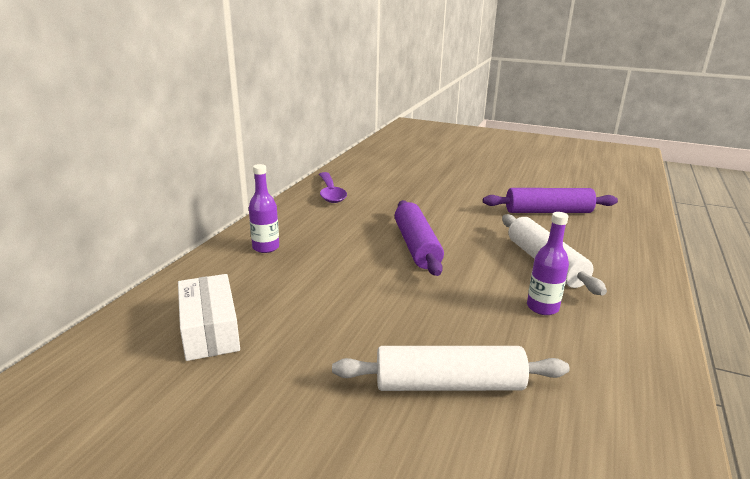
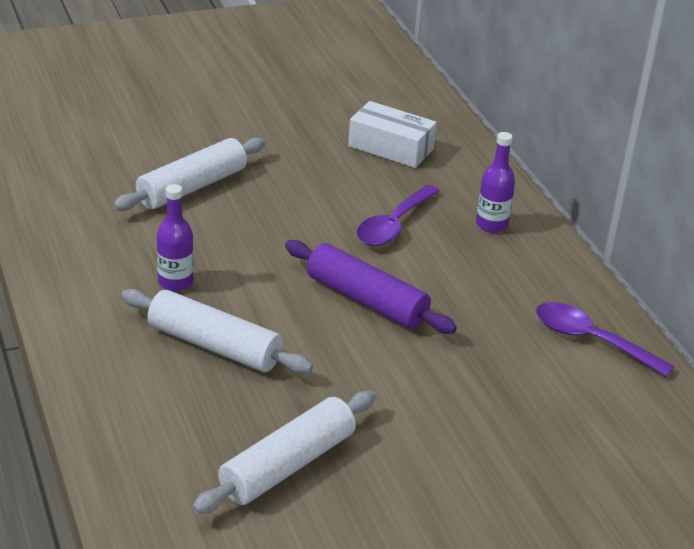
camera: 135 degrees right, 10 degrees up
(326, 274) = (393, 225): none -> purple spoon
(548, 212) = (287, 465): purple rolling pin -> white rolling pin

